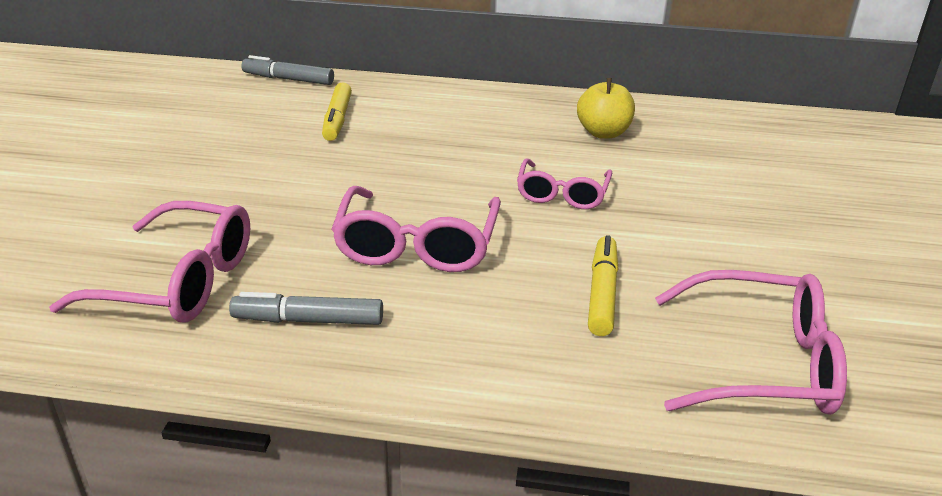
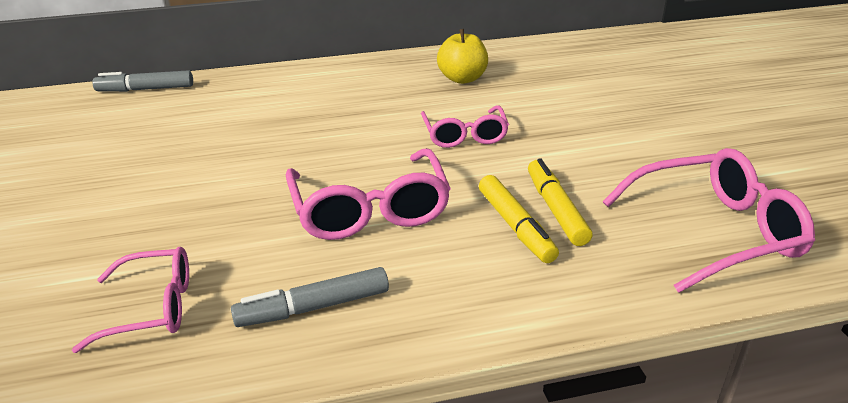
camera: 20 degrees left, 0 degrees up
(179, 281) = (152, 308): pink glasses -> pink glasses, size x0.64
(337, 119) = (218, 115): yellow marker -> yellow marker (515, 226)

